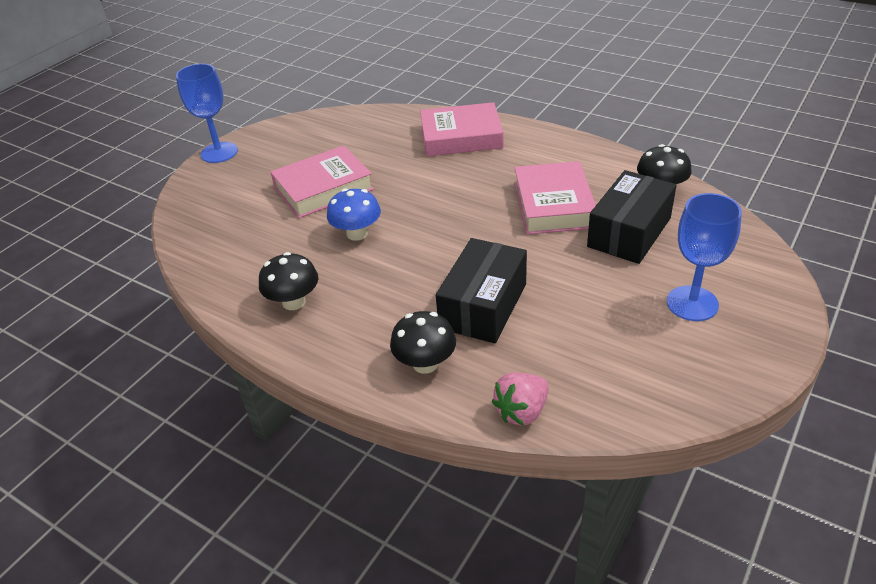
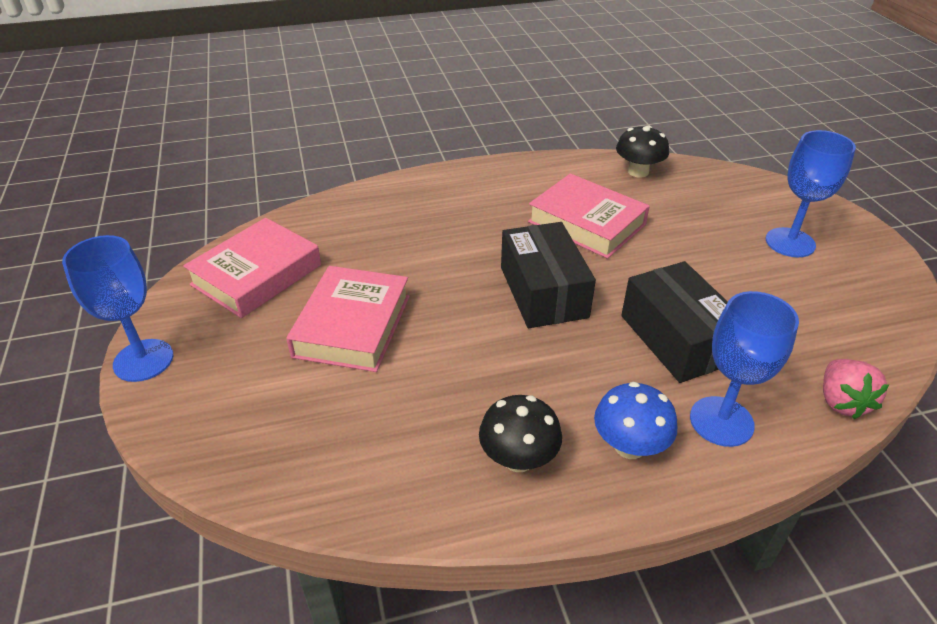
camera: 50 degrees left, 0 degrees up
(357, 234) = (465, 348): blue mushroom -> blue mushroom (629, 446)
(425, 363) = (721, 421): black mushroom -> blue goblet
(461, 137) = (413, 204): pink book -> pink book (257, 275)
(629, 232) = (671, 214): black box -> black box (543, 292)

